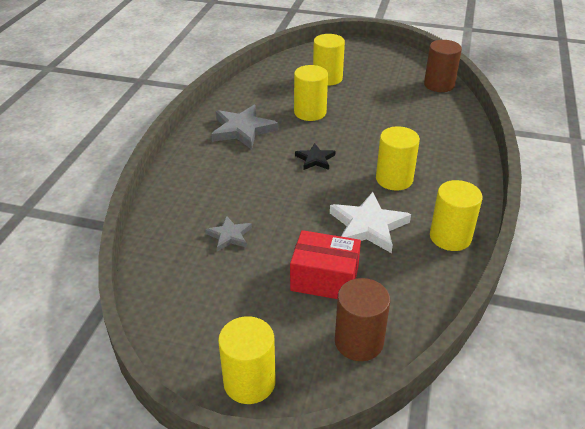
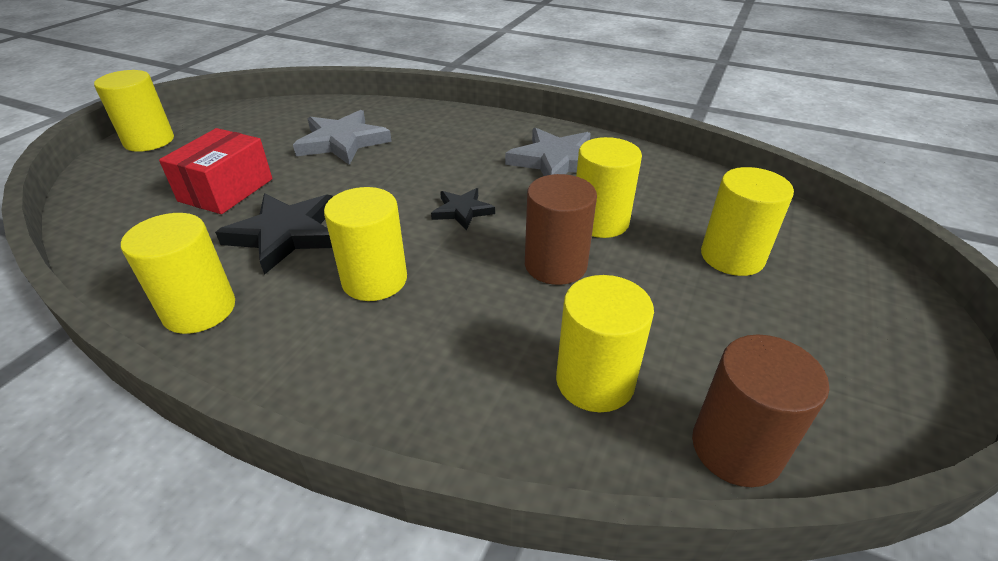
camera: 100 degrees right, 0 degrees up
(229, 236) = (342, 142): grey star -> grey star, size x1.76
(359, 341) = (121, 199): brown cylinder -> brown cylinder (555, 265)
(368, 226) = (286, 234): white star -> black star
(426, 111) = (595, 381): none -> yellow cylinder

